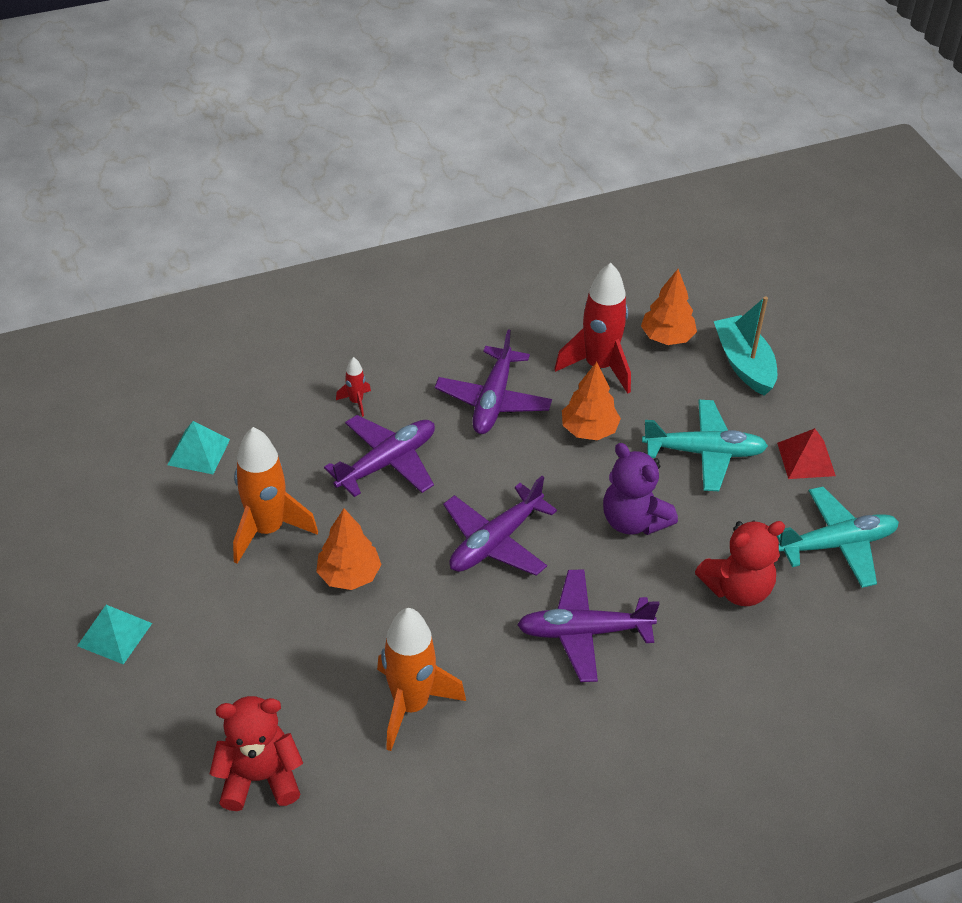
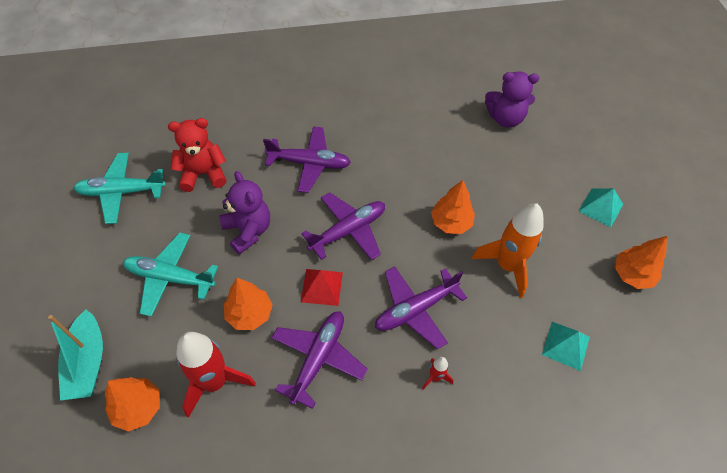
camera: 170 degrees left, 10 degrees up
(92, 544) = (632, 275): none -> orange tree
(260, 777) = (505, 118): red teddy bear -> purple teddy bear
(411, 705) = (420, 140): orange rocket -> none
(806, 459) = (98, 259): red pyramid -> red pyramid (322, 287)

